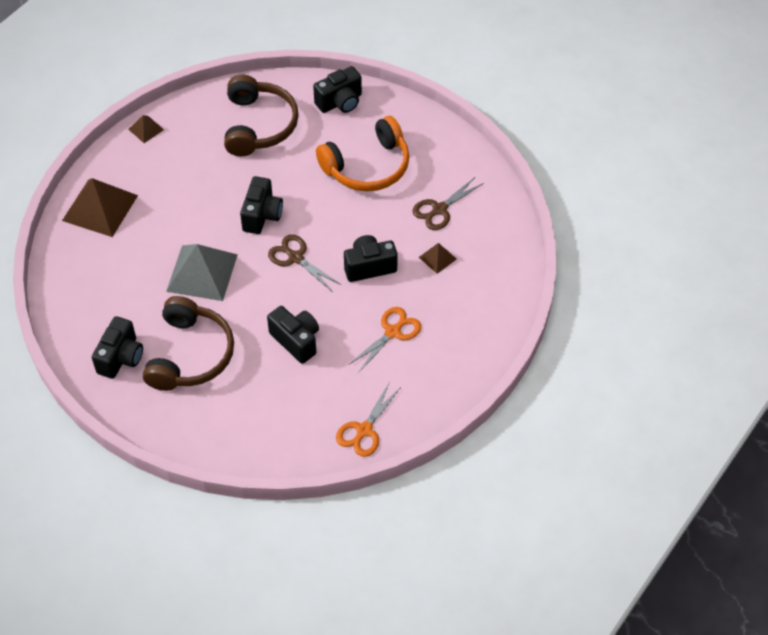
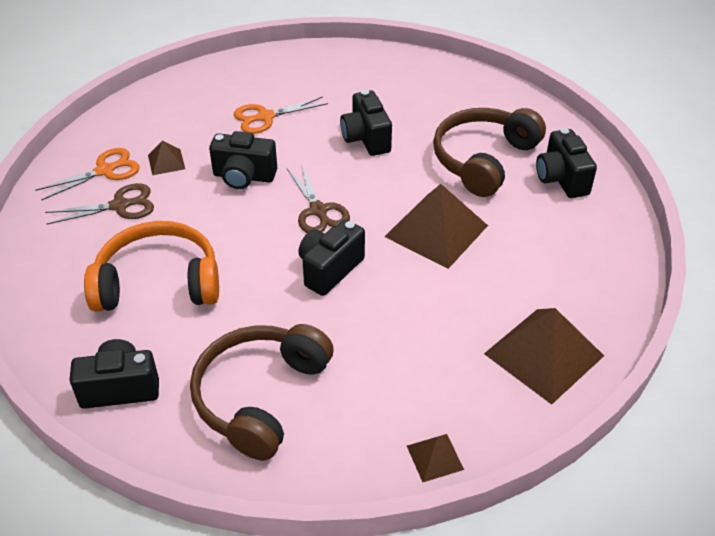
camera: 155 degrees left, 10 degrees down
(121, 357) = (561, 179): black camera -> black camera turned 60 degrees counterclockwise
(202, 273) = (436, 231): grey pyramid -> brown pyramid
(364, 430) = (345, 61): orange scissors -> orange scissors (105, 171)

